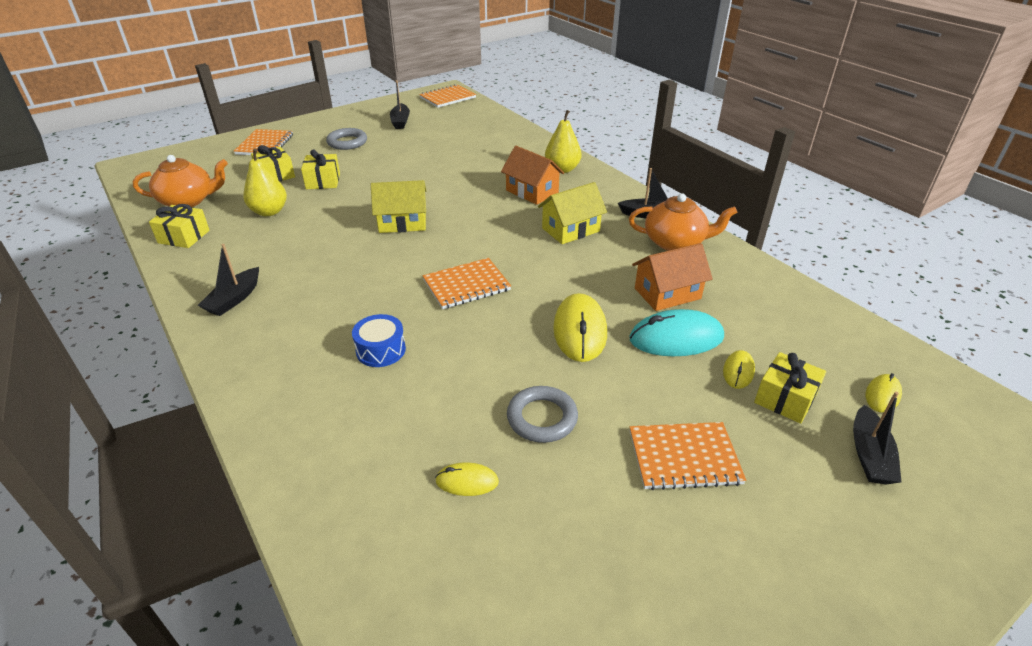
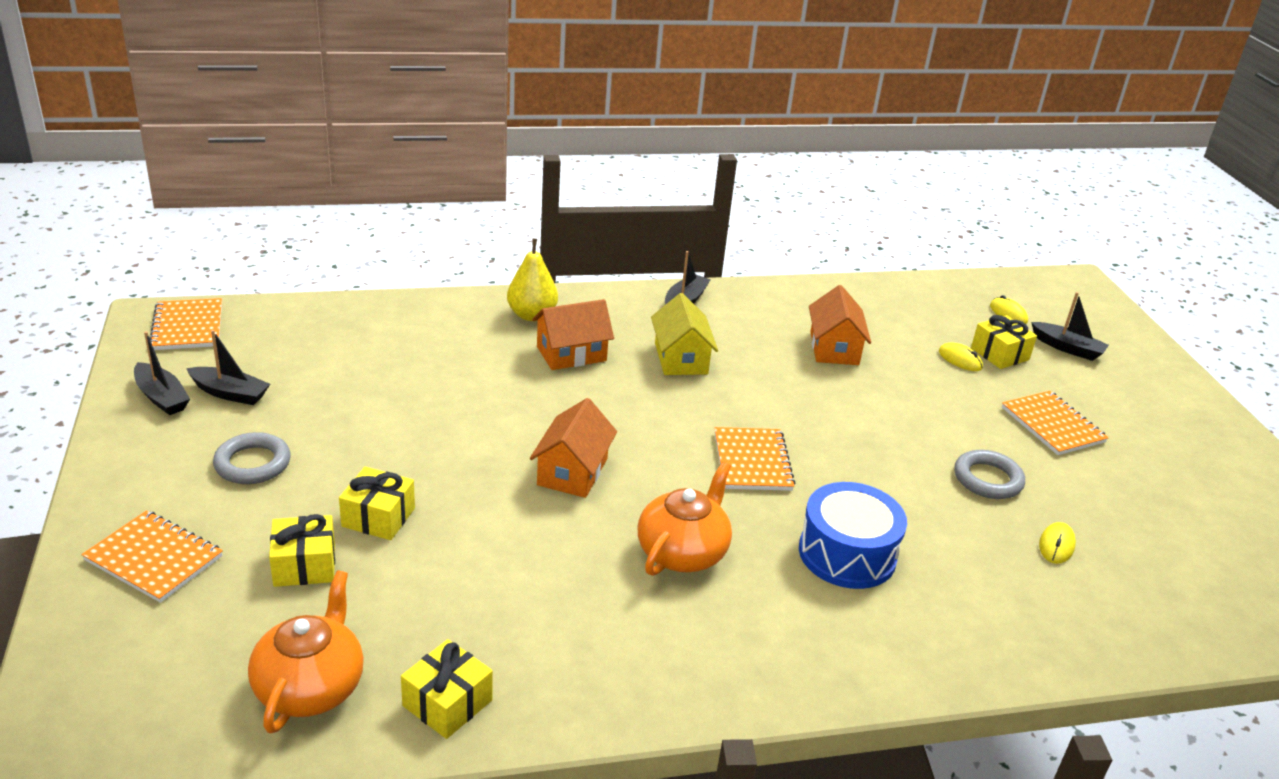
camera: 70 degrees left, 5 degrees down
(234, 299) = (675, 663): black boat -> black boat (162, 397)
(269, 212) = (437, 592): yellow pear -> none
(381, 350) = (847, 554): blue drum -> blue drum, size x1.64
(402, 222) = (572, 472): yellow house -> orange house
(580, 331) = (870, 416): yellow mouse -> none
(675, 242) = (748, 310): orange teapot -> orange teapot (683, 552)
(676, 338) = (904, 370): turquoise mouse -> none
(684, 457) = (1052, 425): orange notebook -> orange notebook turned 45 degrees counterclockwise

